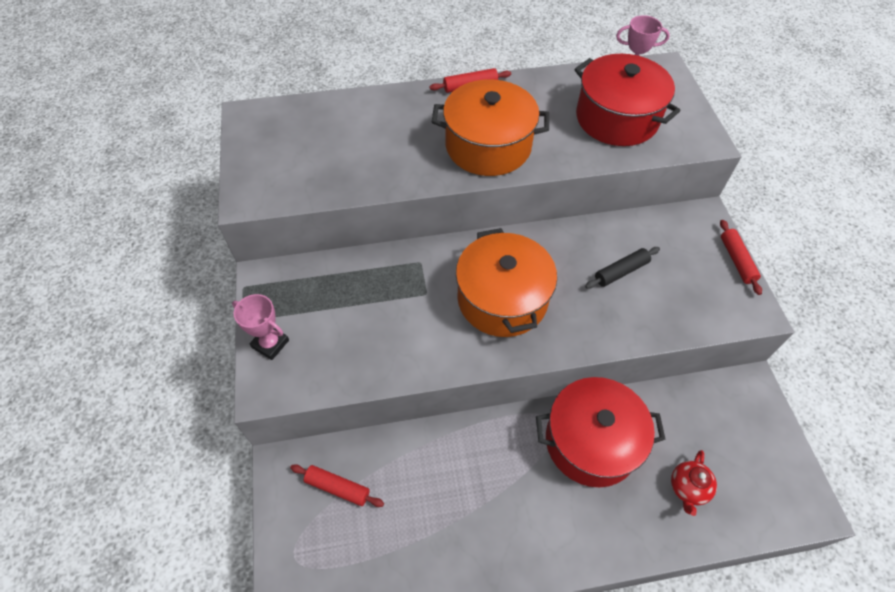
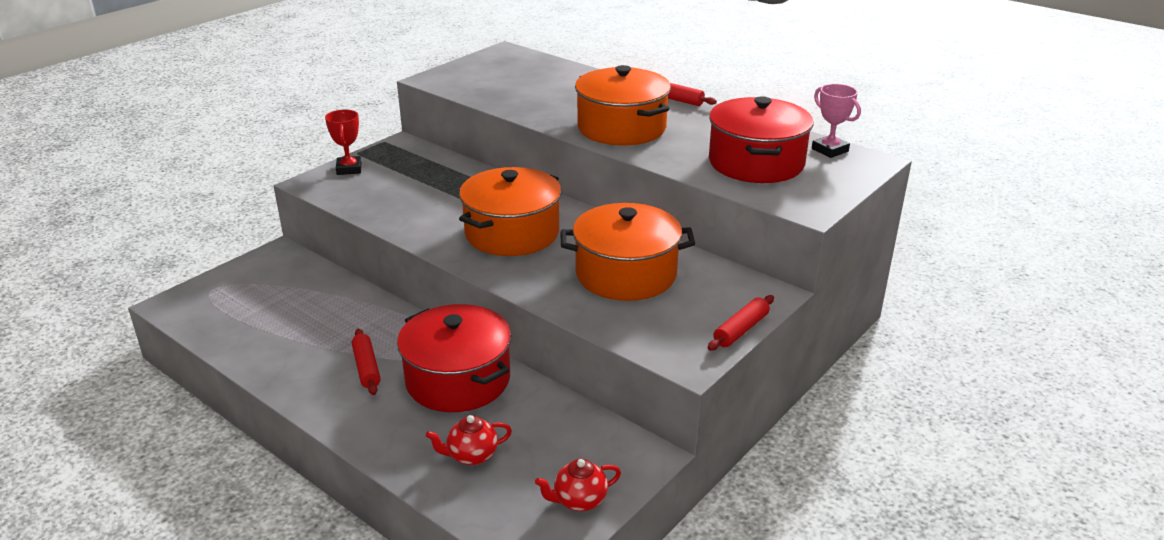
camera: 50 degrees right, 25 degrees down
(270, 344) = (349, 169): pink trophy -> red trophy
(337, 487) = (283, 281): red rolling pin -> red rolling pin (366, 368)
(621, 271) = (626, 274): black rolling pin -> orange pot
(774, 453) = (579, 500): none -> red teapot

